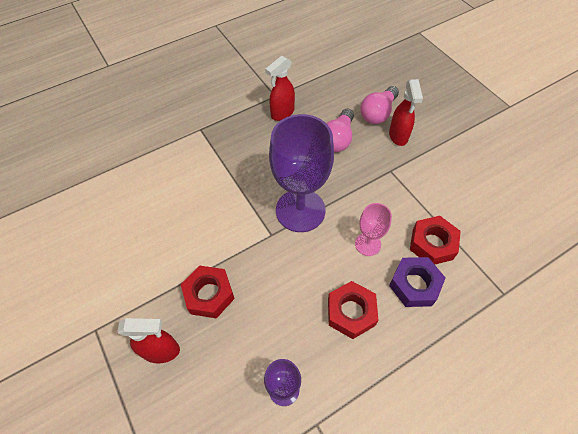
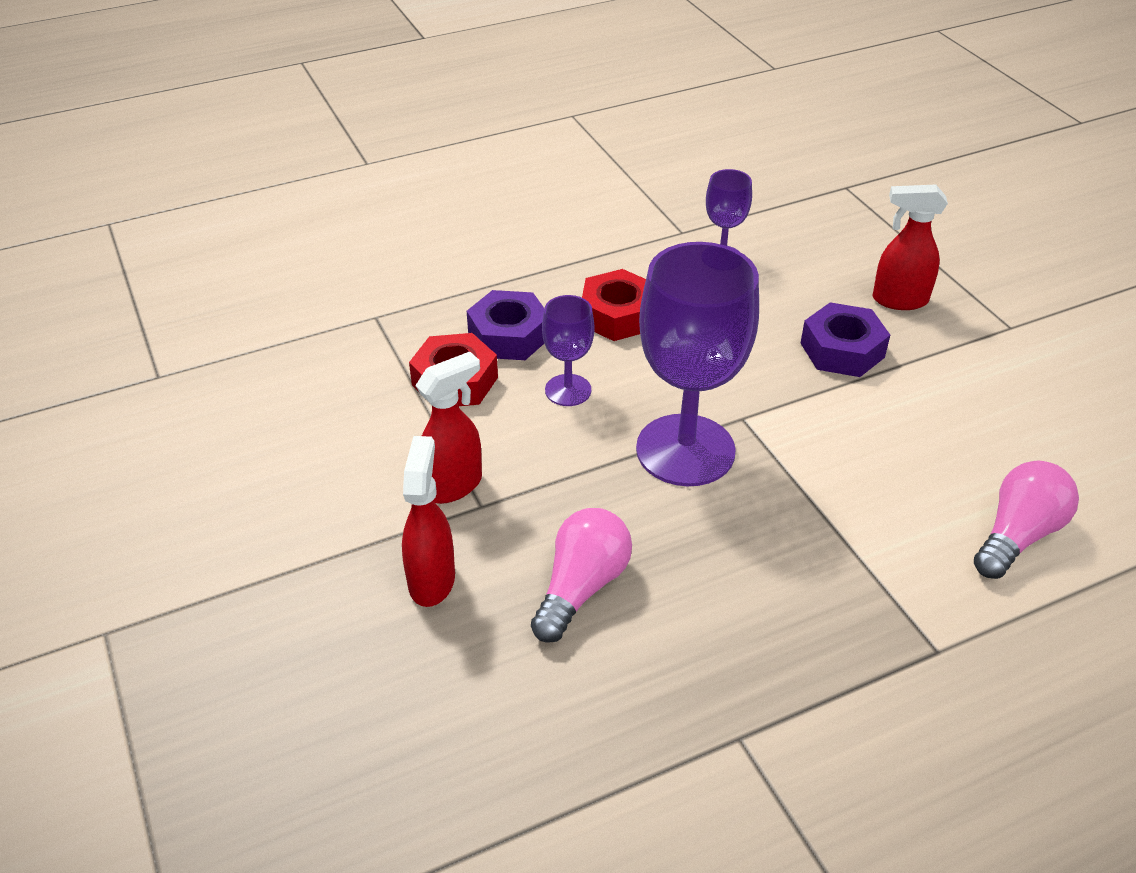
camera: 175 degrees left, 15 degrees down
(209, 294) = (842, 350): red nut -> purple nut
(282, 113) = (718, 675): red spray bottle -> red spray bottle (453, 486)
(368, 244) = (568, 390): pink goblet -> purple goblet
(378, 113) = (459, 647): pink light bulb -> pink light bulb (1017, 535)

